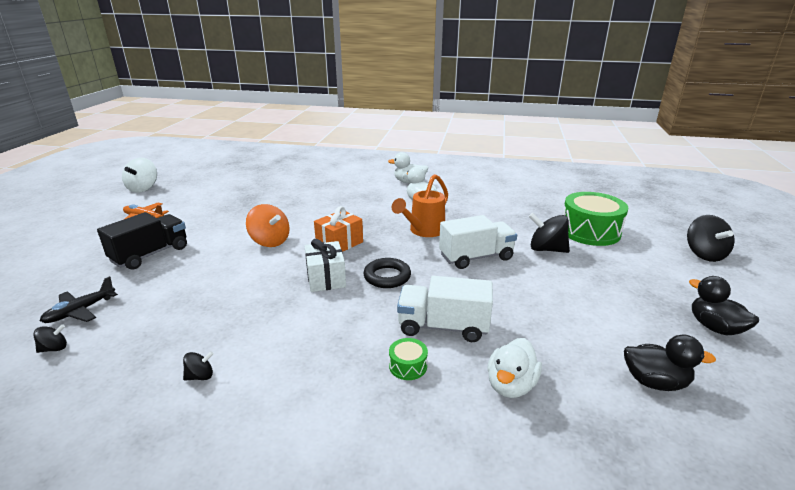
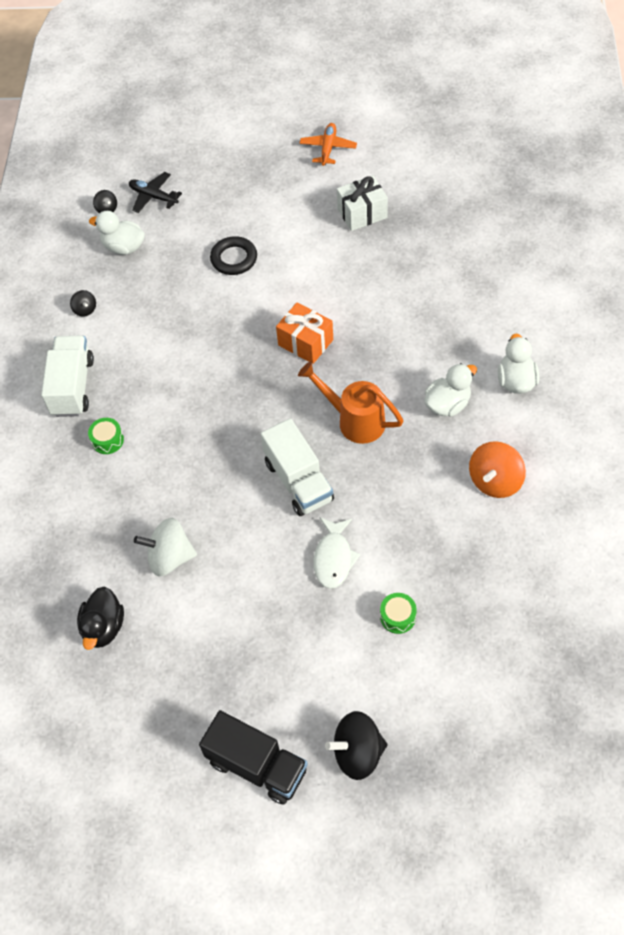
camera: 85 degrees right, 30 degrees up
(143, 188) = (405, 107): white spinning top -> white spinning top (170, 557)
(150, 254) = (250, 194): black truck -> black truck (257, 765)
(270, 241) = (297, 279): orange spinning top -> orange spinning top (495, 481)
(326, 278) = (230, 350): white gift -> white gift (362, 213)
(387, 276) = (242, 401): black ring -> black ring (234, 259)
(443, 327) = (163, 460): white truck -> white truck (72, 387)
(511, 385) = (91, 515): white duck -> white duck (123, 247)
(546, 249) = (333, 558): black spinning top -> white fish
(590, 231) = (398, 617): green drum -> green drum, size x0.43
(715, 327) = (190, 707): black duck -> none

